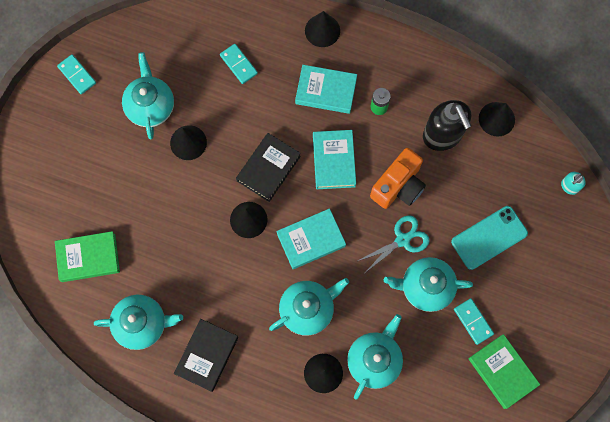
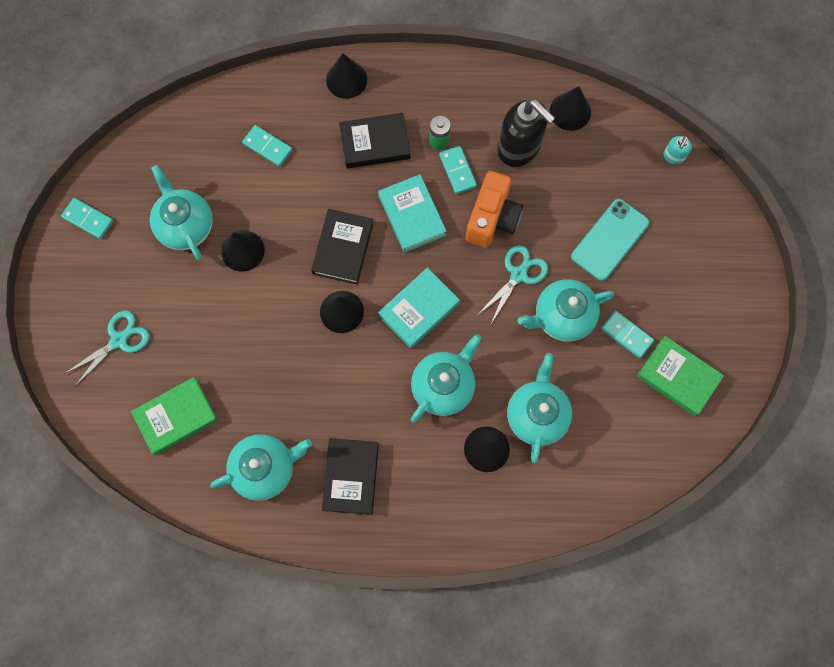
camera: 20 degrees left, 0 degrees up
(66, 180) = (118, 340): none -> turquoise scissors
(326, 91) = (375, 143): turquoise book -> black book
(385, 137) = (457, 171): none -> turquoise domino

